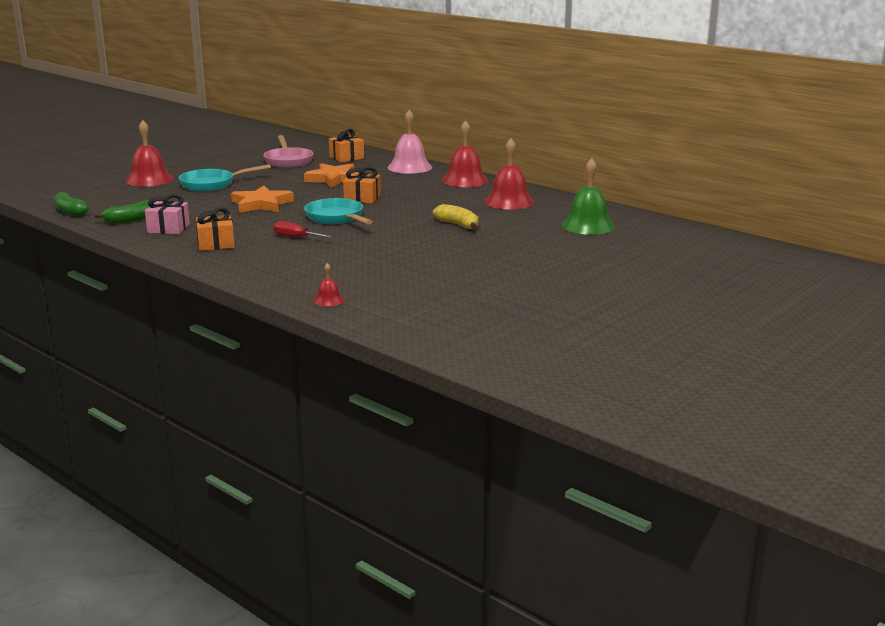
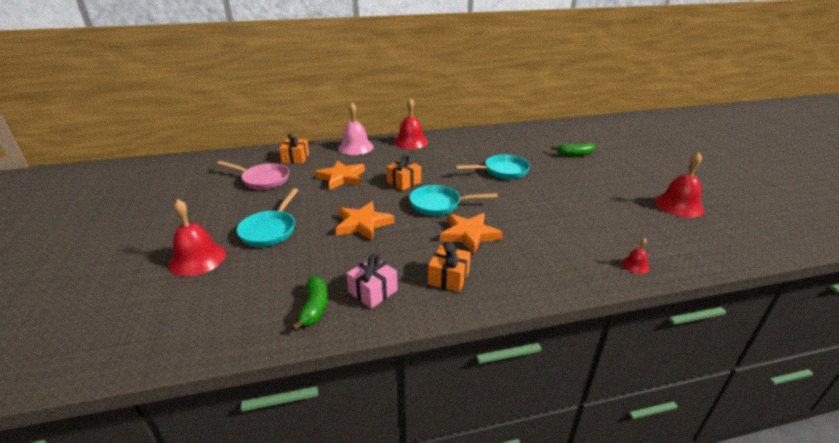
camera: 55 degrees left, 10 degrees up
(70, 211) = (224, 345): green banana -> green banana (575, 155)
(295, 237) = (469, 234): red screwdriver -> orange star
(458, 225) = (502, 171): yellow banana -> turquoise pan
(509, 201) = (472, 144): red bell -> red bell (679, 205)
(587, 225) = (541, 141): green bell -> none

